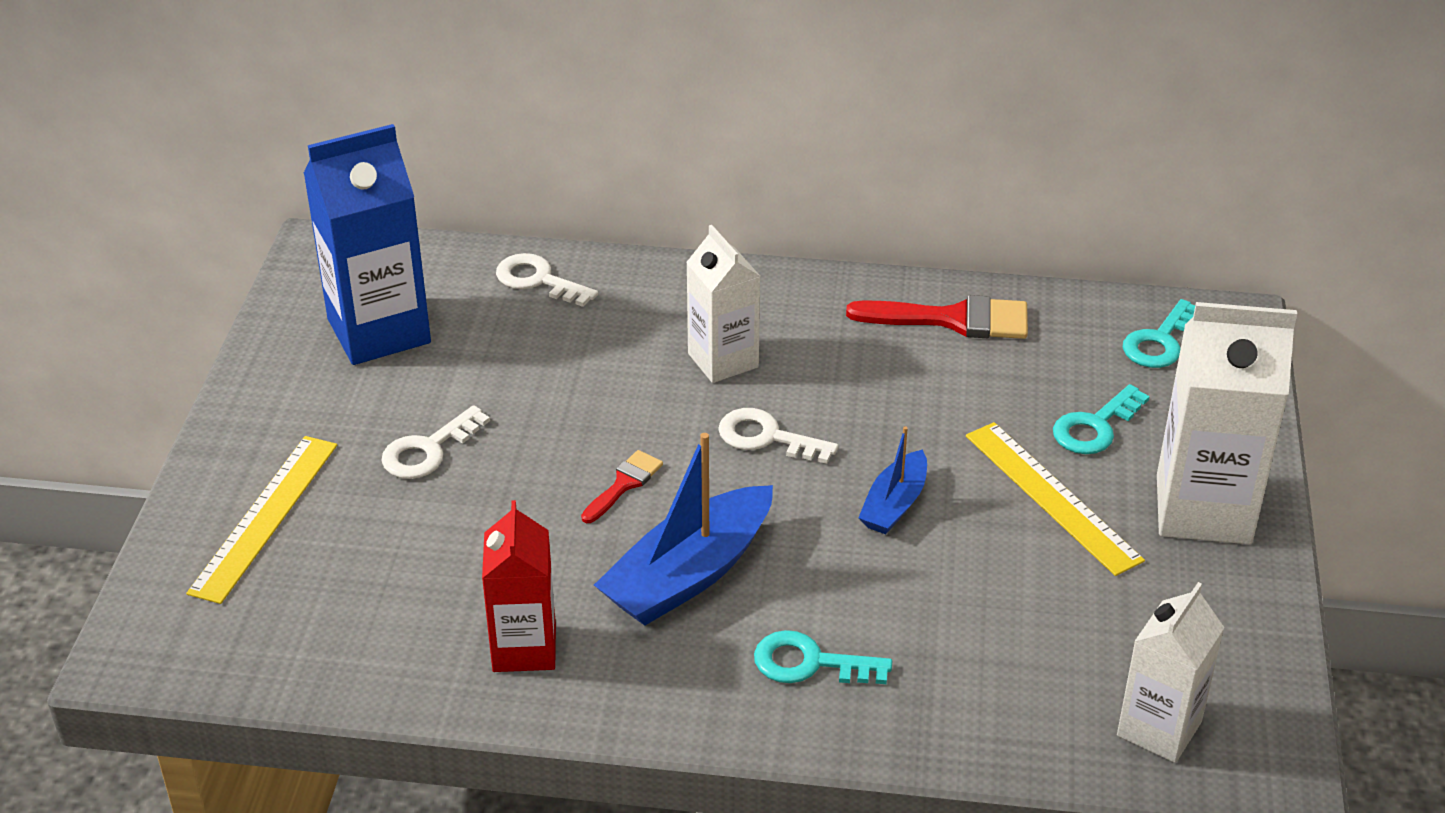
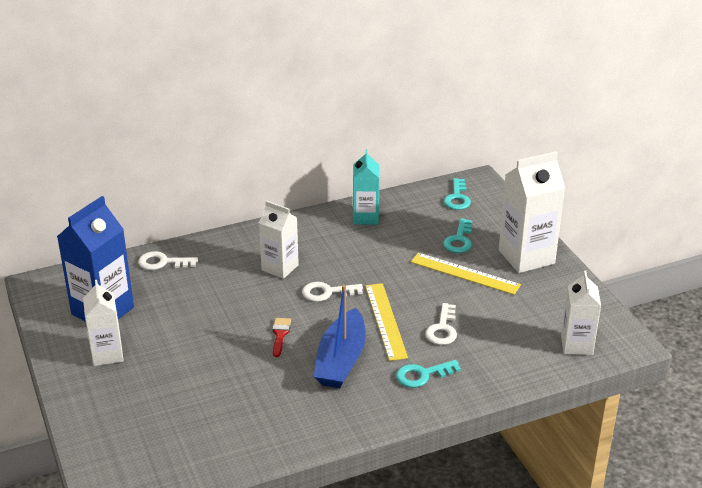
camera: 30 degrees left, 5 degrees down
(265, 517) = (119, 412): yellow ruler -> yellow ruler (385, 321)
(326, 409) = (107, 354): none -> white carton
(428, 450) = (175, 354): white key -> white key (442, 329)
(524, 648) = (294, 418): red carton -> none
(894, 504) = (404, 300): blue boat -> none
(952, 319) = (365, 217): red brush -> turquoise carton

